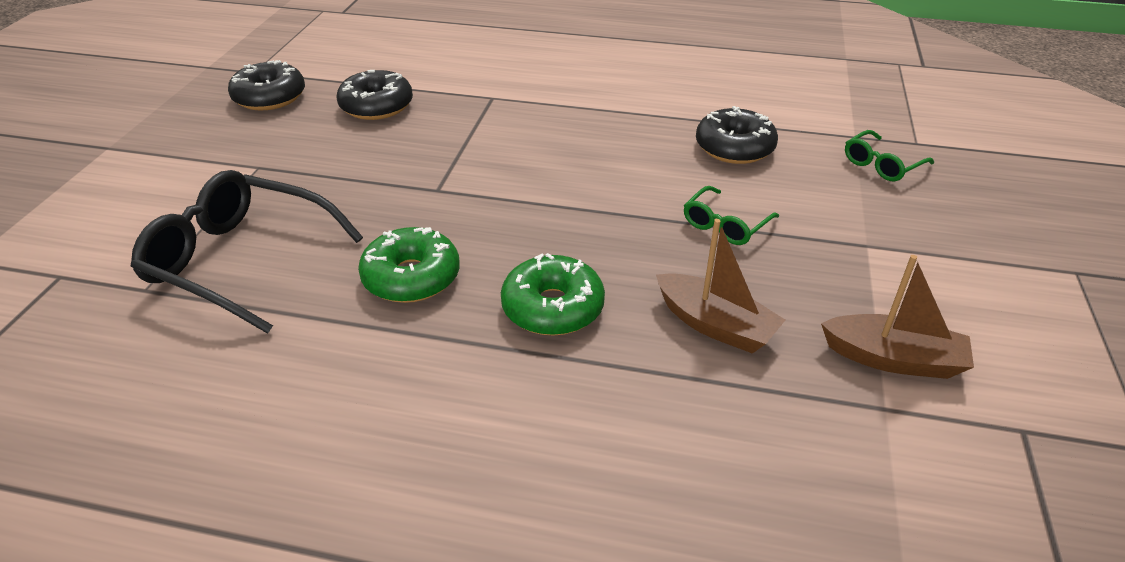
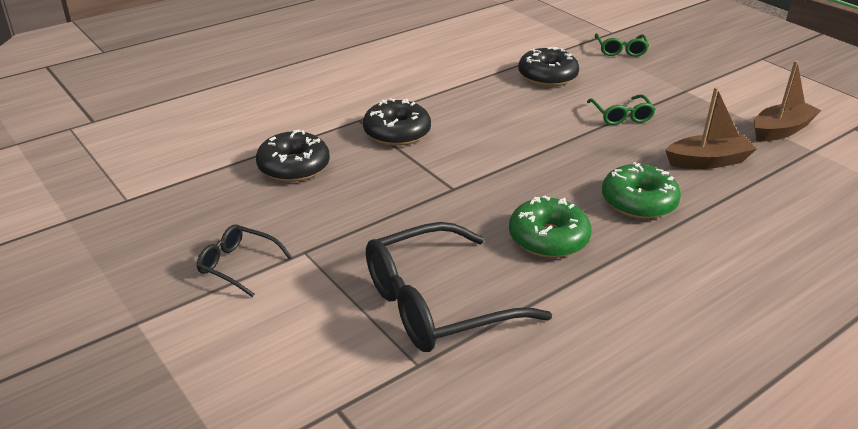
camera: 50 degrees left, 5 degrees down
(212, 149) = (238, 265): none -> black glasses
(269, 97) = (191, 208): black donut -> black donut (397, 133)

